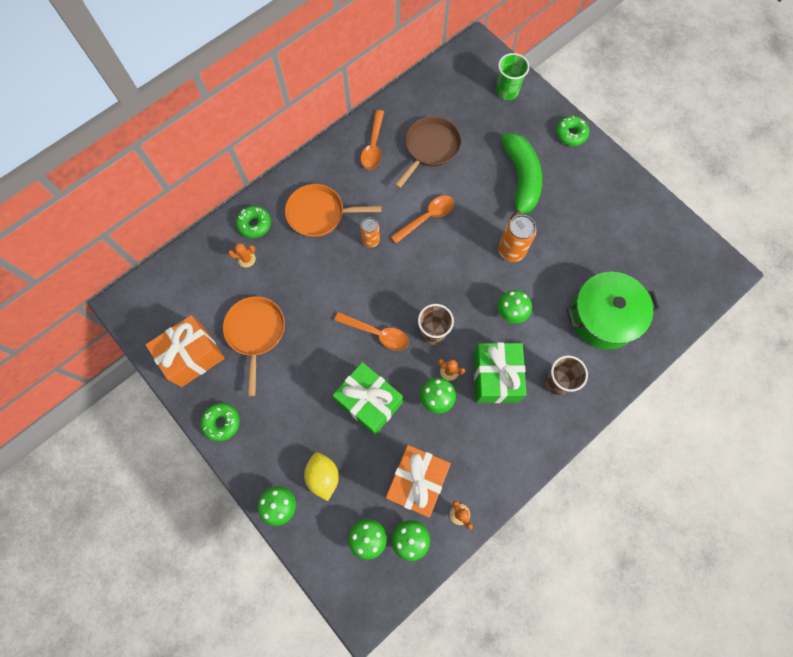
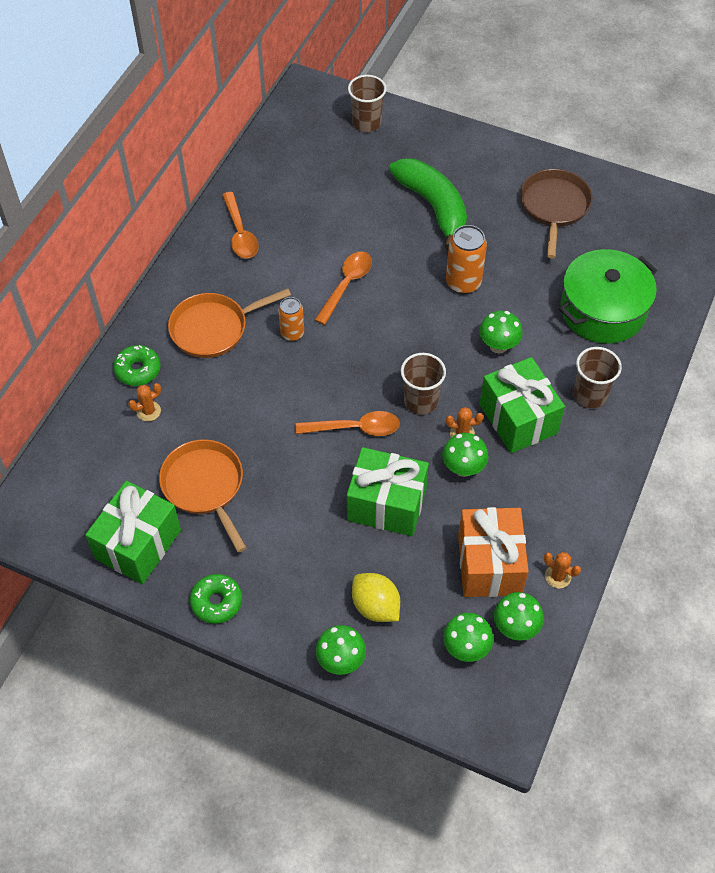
camera: 25 degrees left, 15 degrees down
(193, 356) = (138, 544): orange gift -> green gift
(430, 148) = (310, 212): brown pan -> brown pan (554, 207)
(506, 91) = (366, 123): green cup -> brown cup
(570, 134) = (463, 141): green donut -> none

